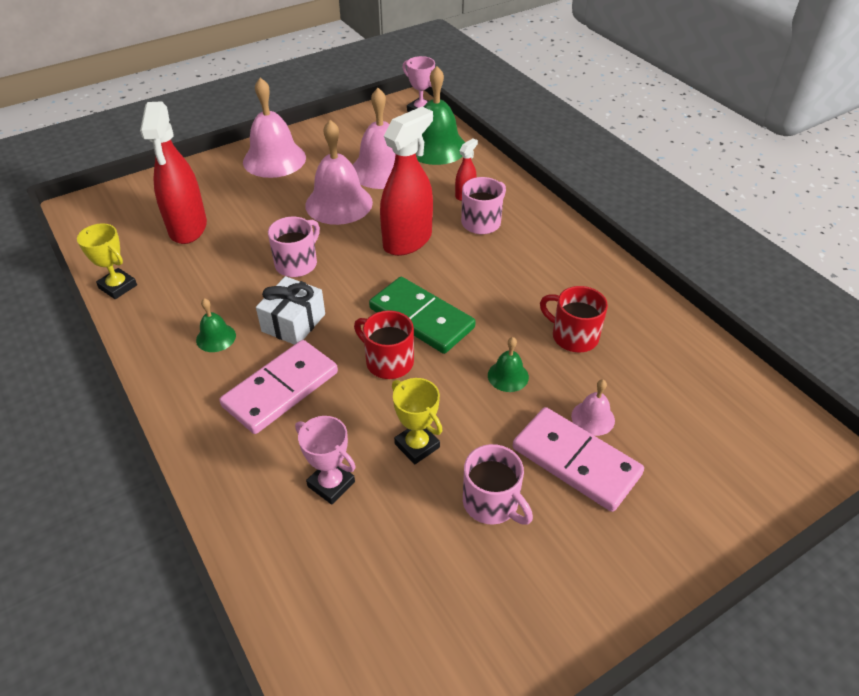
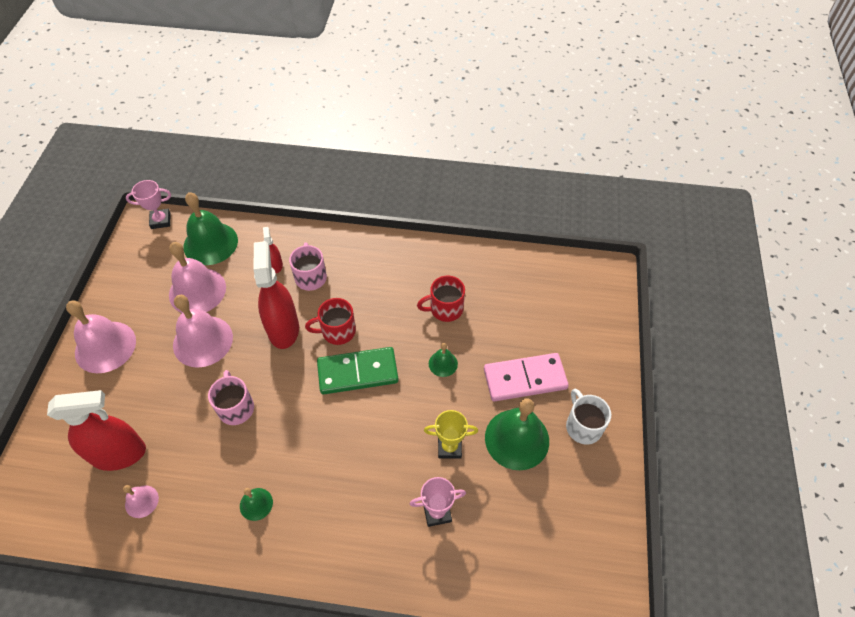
camera: 50 degrees left, 10 degrees up
(118, 286) = (134, 541): yellow trophy -> none
(188, 228) = (119, 454): red spray bottle -> red spray bottle turned 45 degrees counterclockwise
(280, 389) = (340, 492): pink domino -> none
(293, 323) = (290, 447): white gift -> none
(388, 361) = (374, 416): red mug -> red mug (337, 331)
(492, 503) = (517, 439): pink mug -> green bell
(583, 563) = (583, 426): none -> white mug
(593, 418) = (506, 348): pink bell -> pink bell (141, 501)

